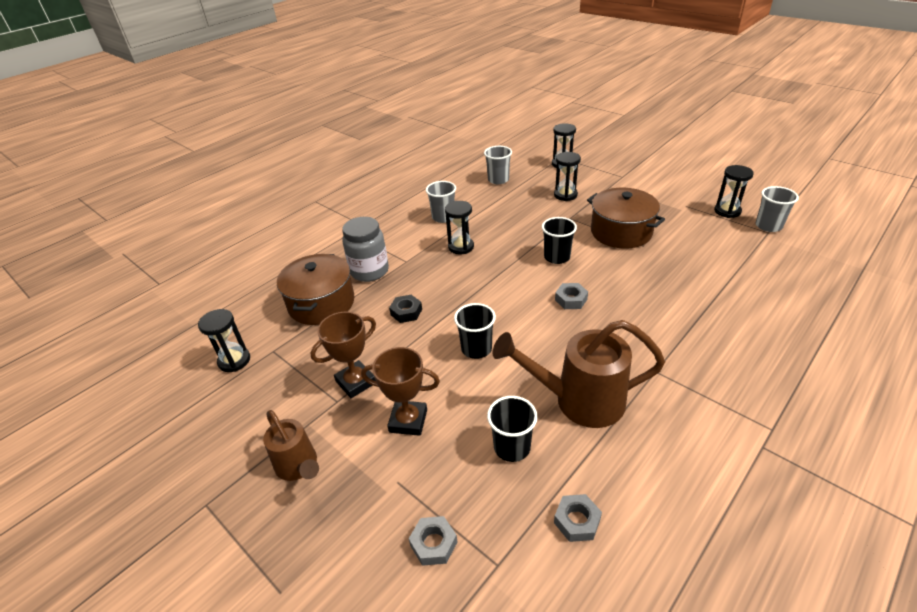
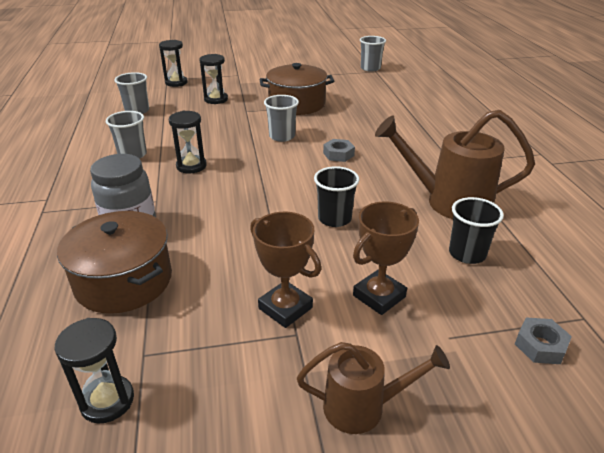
camera: 55 degrees left, 5 degrees down
(356, 382) = (285, 308): brown trophy -> brown trophy turned 45 degrees counterclockwise
(406, 312) = (230, 233): black nut -> none
(557, 257) = (282, 136): black cup -> grey cup
(577, 521) = (565, 259): grey nut -> none
(579, 401) = (448, 202): brown watering can -> brown watering can turned 60 degrees clockwise
(727, 211) = (337, 69): black hourglass -> none

